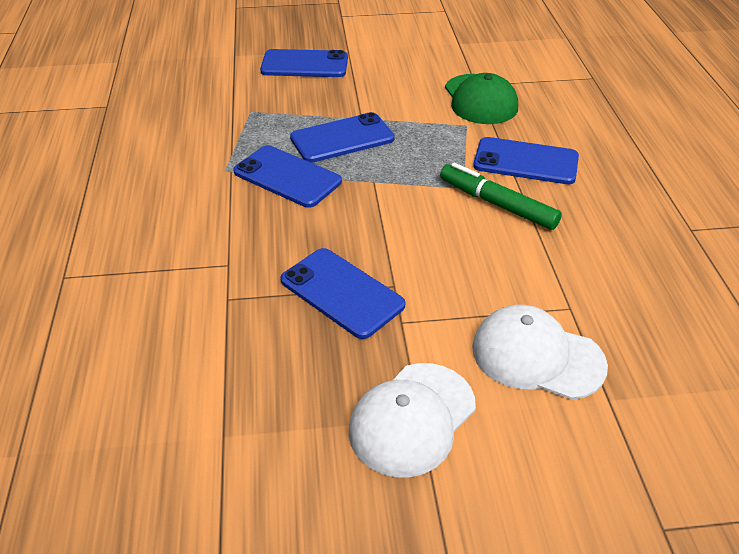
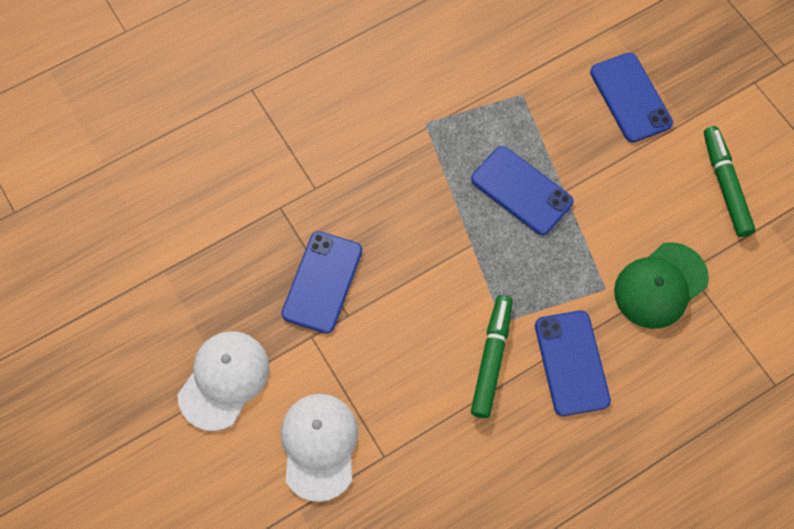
camera: 65 degrees right, 25 degrees up
(287, 177) = (441, 174): blue phone -> none
(412, 419) = (224, 380): white cap -> white cap turned 105 degrees clockwise
(414, 49) = (725, 185): none -> green marker

